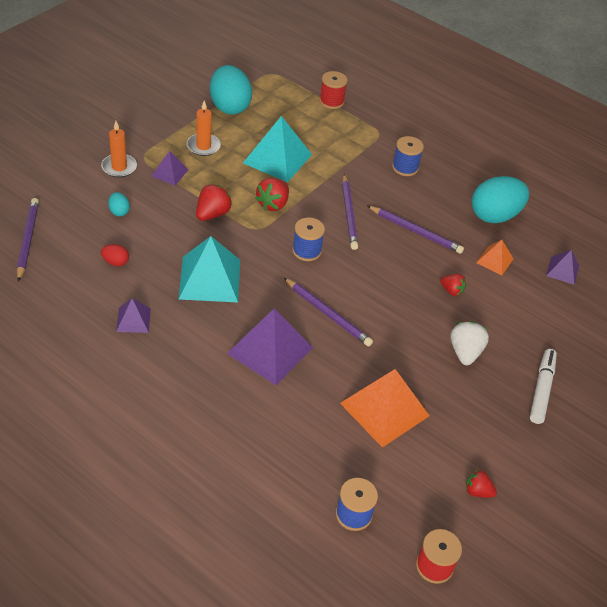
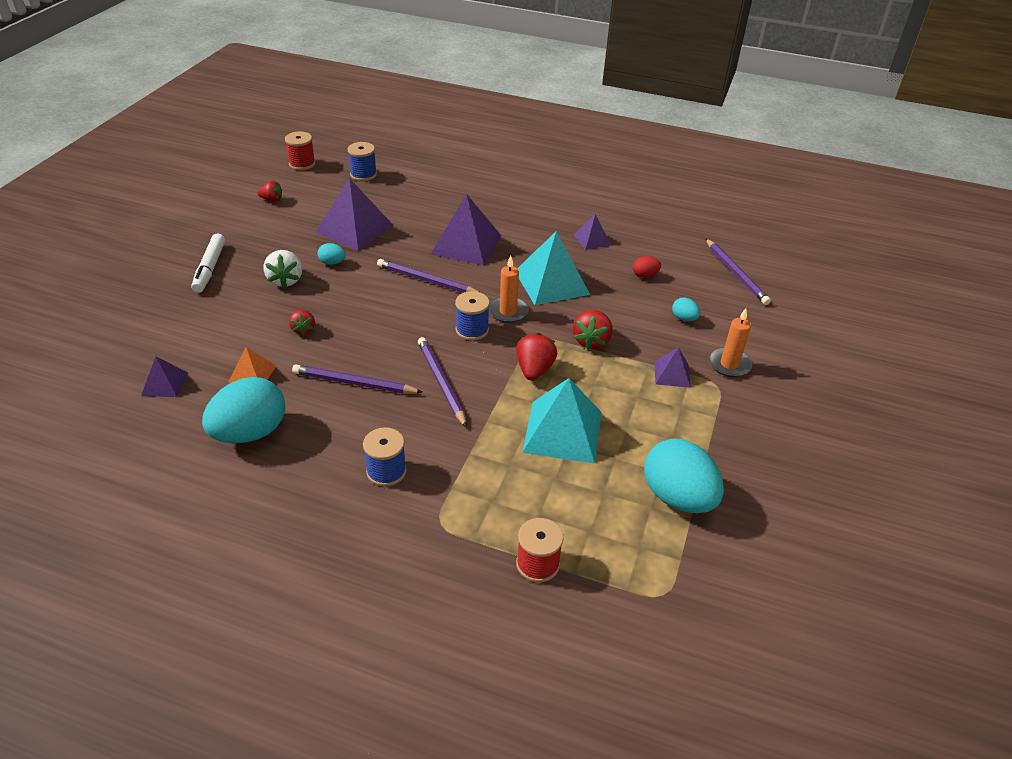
camera: 165 degrees right, 5 degrees down
(203, 146) = (662, 420): orange candle -> orange candle (508, 311)
(384, 409) = (354, 228): orange pyramid -> purple pyramid
(416, 363) = (332, 263): none -> turquoise egg
(451, 291) = (303, 329): red strawberry -> red strawberry turned 120 degrees counterclockwise

